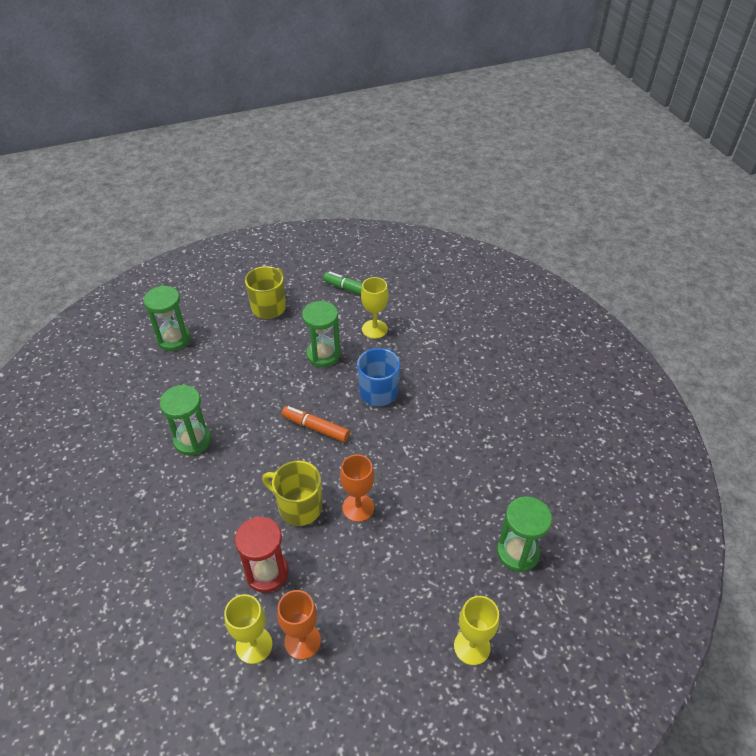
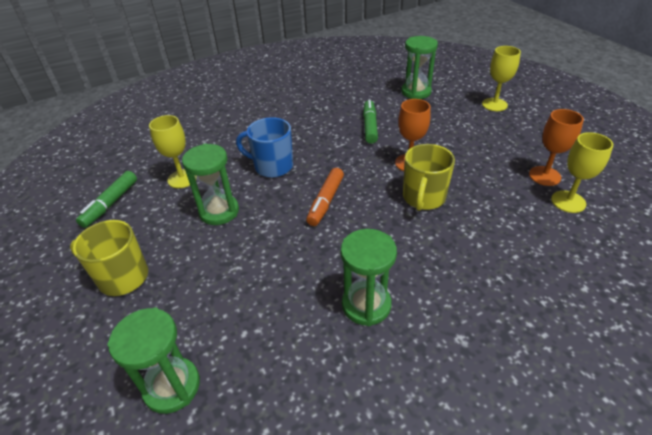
camera: 95 degrees left, 5 degrees down
(267, 573) = (500, 206): red hourglass -> none
(438, 483) = (370, 126): none -> green marker

